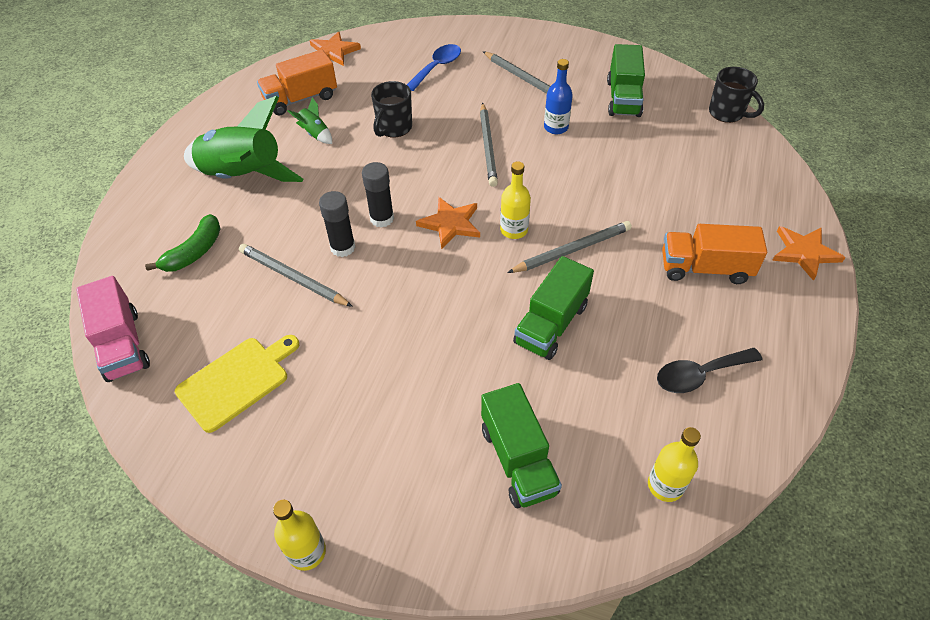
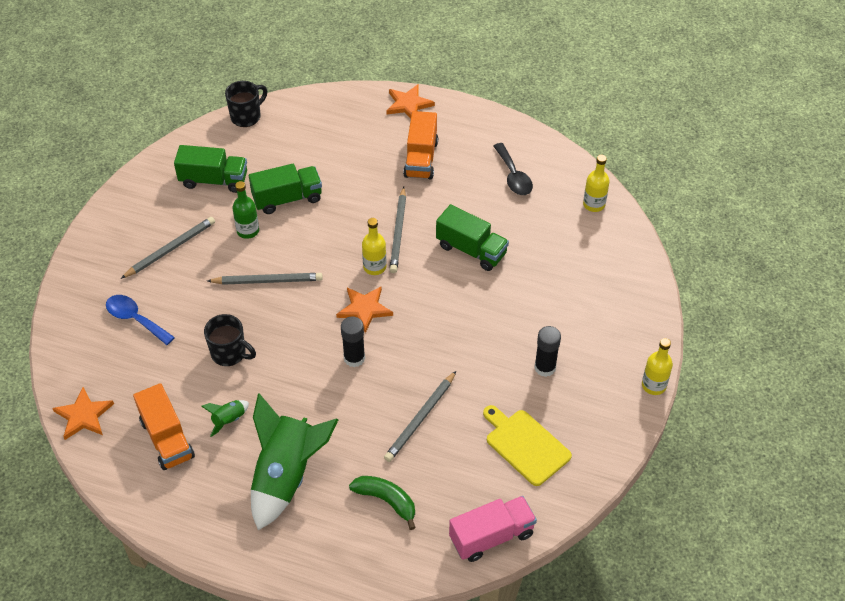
camera: 90 degrees left, 0 degrees up
(343, 247) = (387, 385): black glue stick -> black glue stick (545, 367)
(518, 459) = (581, 274): green truck -> green truck (287, 199)
(556, 127) = (248, 231): blue bottle -> green bottle
(572, 250) = (398, 232): grey pencil -> grey pencil turned 150 degrees counterclockwise

